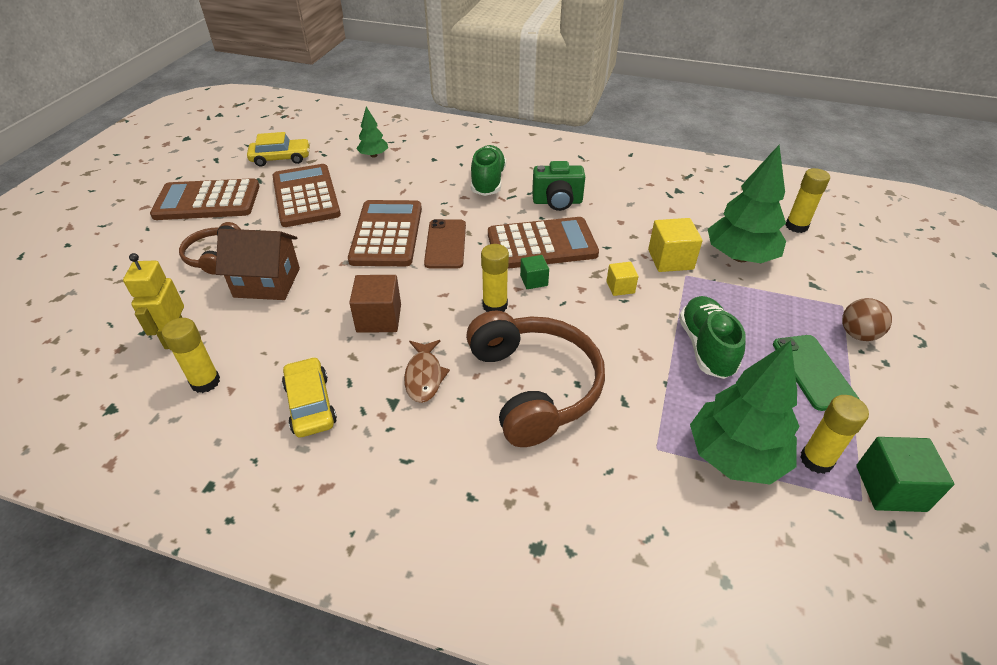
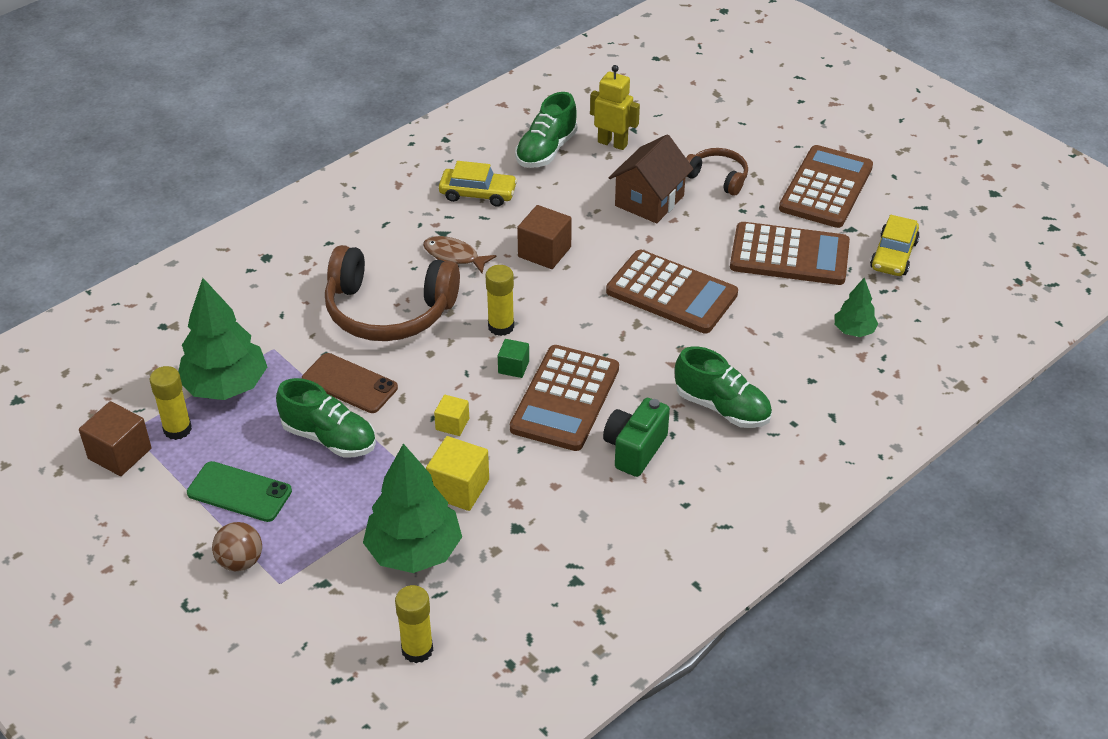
camera: 120 degrees right, 0 degrees up
(205, 382) = (546, 150): yellow glue stick -> green shoe
(445, 244) = (621, 328): brown phone -> brown phone (349, 383)
(890, 488) = (120, 453): green cube -> brown cube

